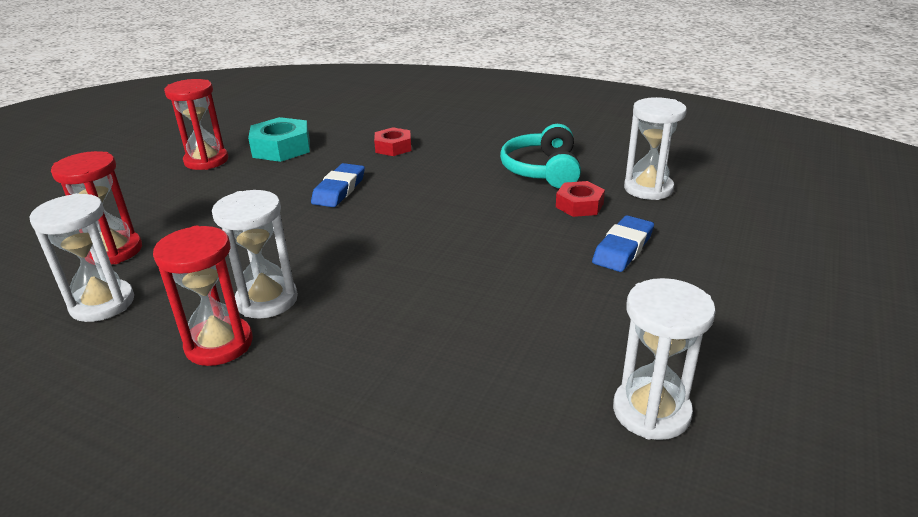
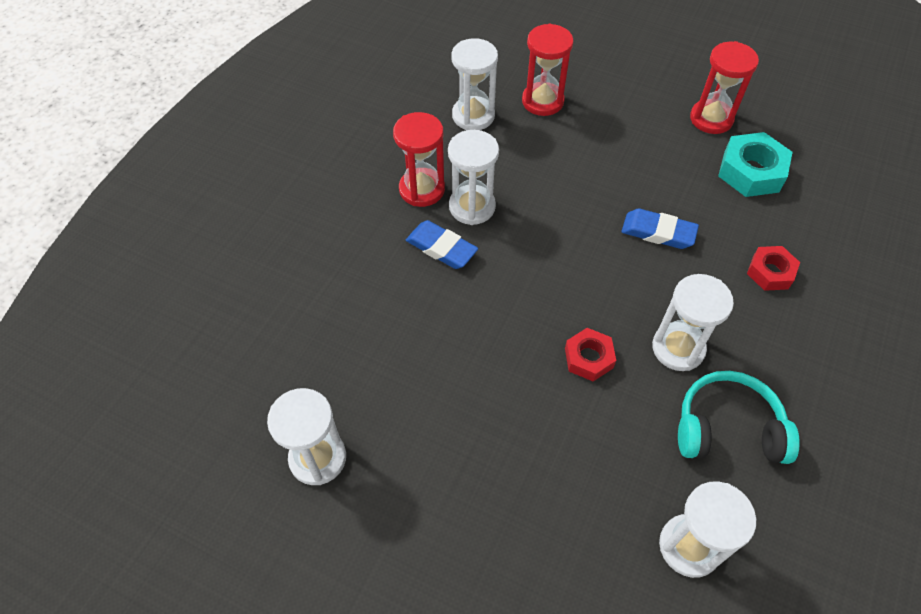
camera: 90 degrees right, 25 degrees up
(469, 186) = (678, 348): none -> white hourglass
(579, 205) = (640, 457): red nut -> red nut (589, 358)
(623, 248) = (547, 486): blue eraser -> blue eraser (441, 248)

